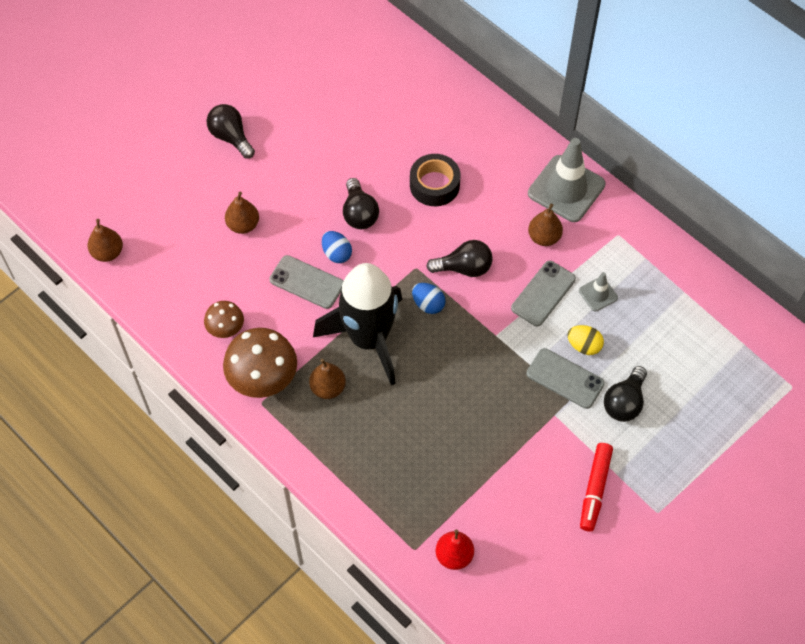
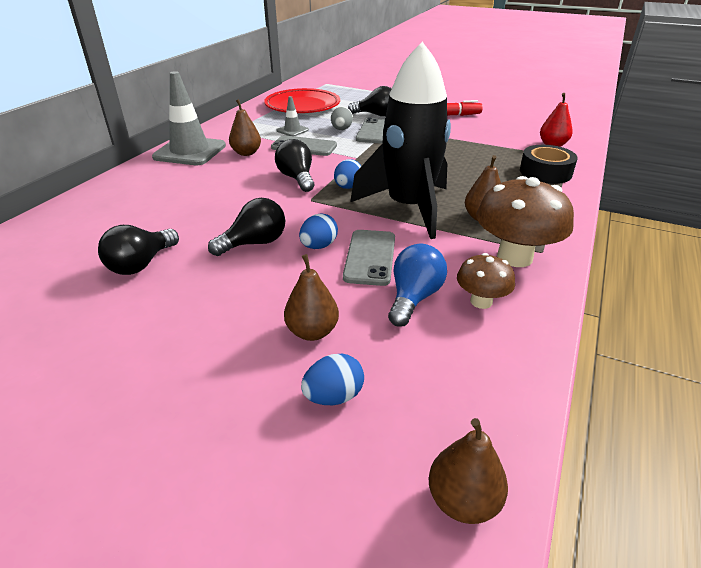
camera: 110 degrees left, 25 degrees down
(189, 222) = (333, 396): none -> blue egg
(231, 137) = (135, 398): black light bulb -> black light bulb (141, 264)
(248, 291) = (414, 298): none -> blue light bulb
(434, 185) = (200, 207): black tape -> black tape (545, 172)
(584, 346) = (341, 129): yellow egg -> grey egg
(688, 327) = (302, 106): none -> red plate

